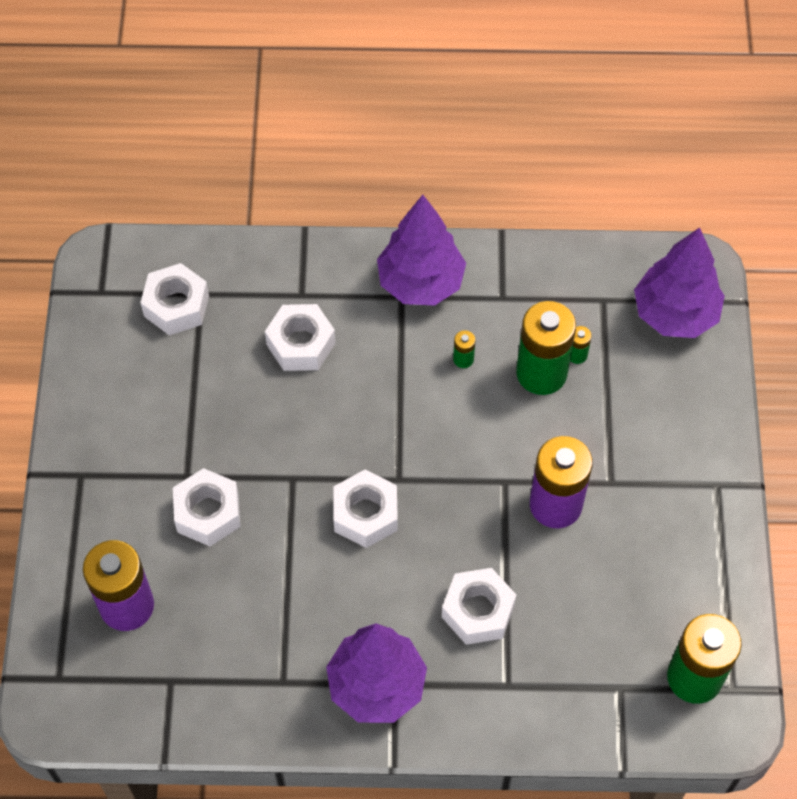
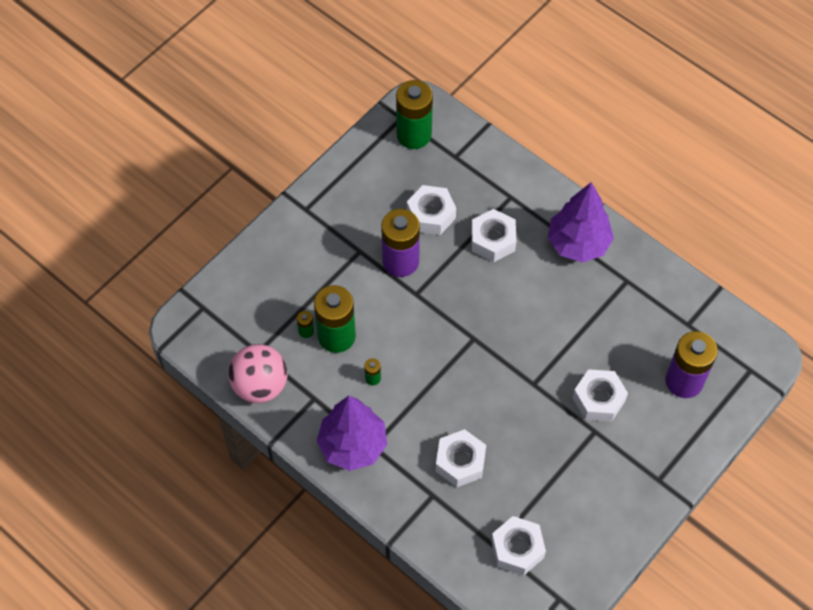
camera: 140 degrees left, 0 degrees up
(365, 514) = (509, 332): white nut -> white nut (431, 215)
(565, 270) = (260, 385): none -> pink ball
(675, 314) = (227, 312): purple tree -> none

